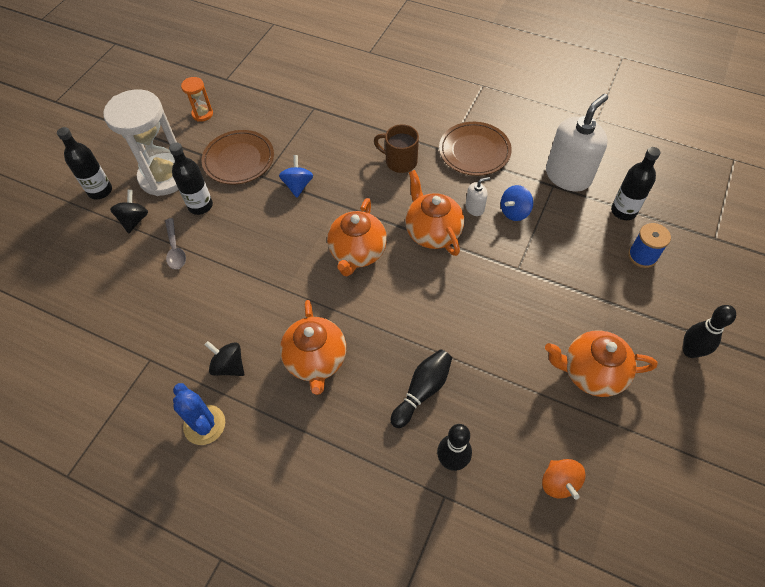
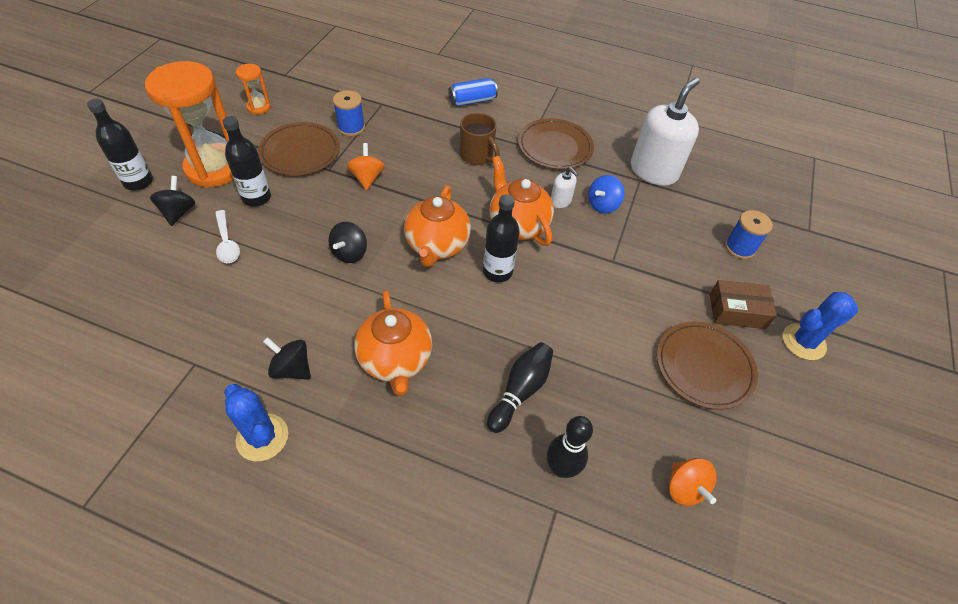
camera: 10 degrees left, 5 degrees down
(164, 177) = (214, 168): white hourglass -> orange hourglass
(175, 249) = (227, 243): grey spoon -> white spoon
(280, 259) = (350, 253): none -> black spinning top
(285, 134) = (351, 127): none -> blue spool
(298, 185) = (367, 178): blue spinning top -> orange spinning top
(399, 103) = (472, 101): none -> blue can
(400, 161) = (477, 156): brown mug -> brown mug turned 150 degrees counterclockwise
(475, 208) = (560, 201): white soap dispenser -> white soap dispenser turned 75 degrees clockwise
(591, 373) = (704, 367): orange teapot -> brown plate
(623, 211) = (714, 205): black bottle -> black bottle (497, 271)
(630, 320) = (737, 311): none -> brown box
(690, 351) = (803, 342): black bowling pin -> blue cactus

